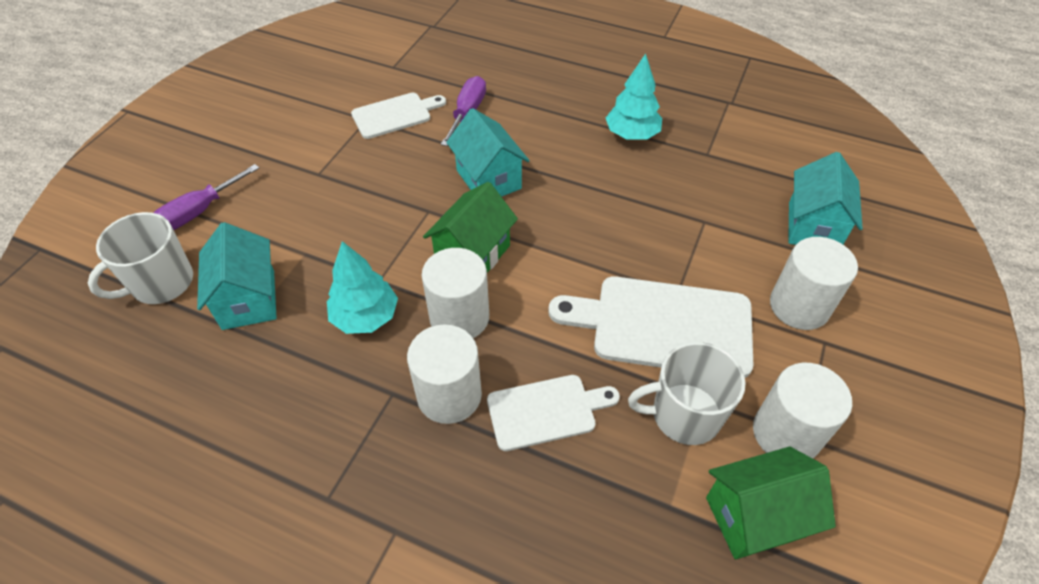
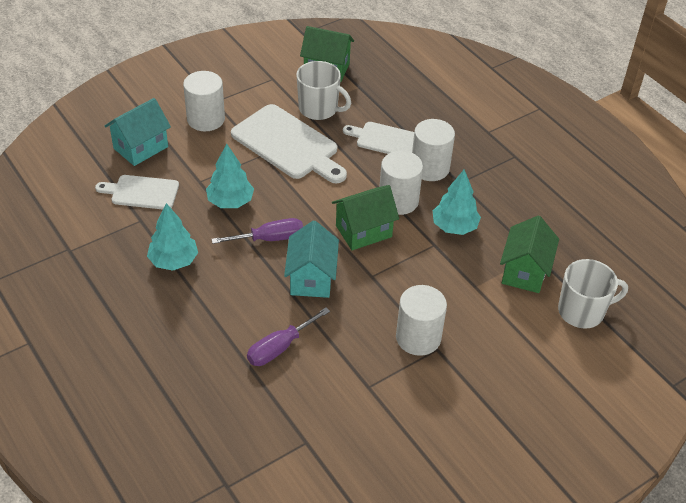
camera: 150 degrees left, 5 degrees down
(199, 212) = (543, 359): purple screwdriver -> purple screwdriver (269, 239)
(248, 299) = (524, 272): turquoise house -> green house
(395, 115) = (341, 378): white cutting board -> white cutting board (142, 192)
(647, 215) = (230, 202): none -> turquoise tree
(786, 433) = (280, 83): white cylinder -> white cylinder (418, 337)

